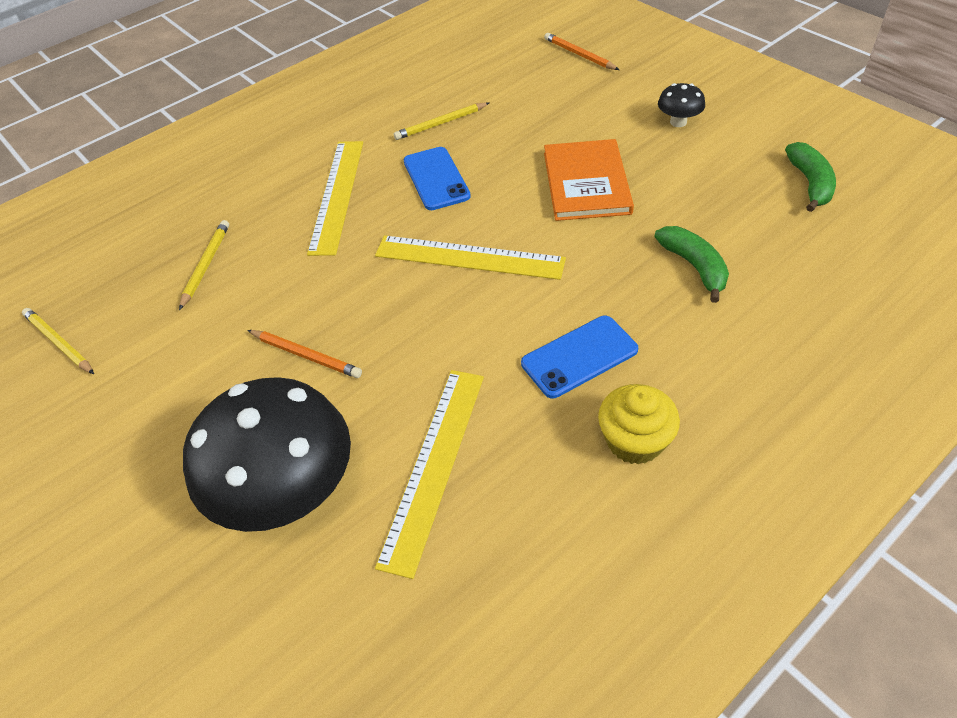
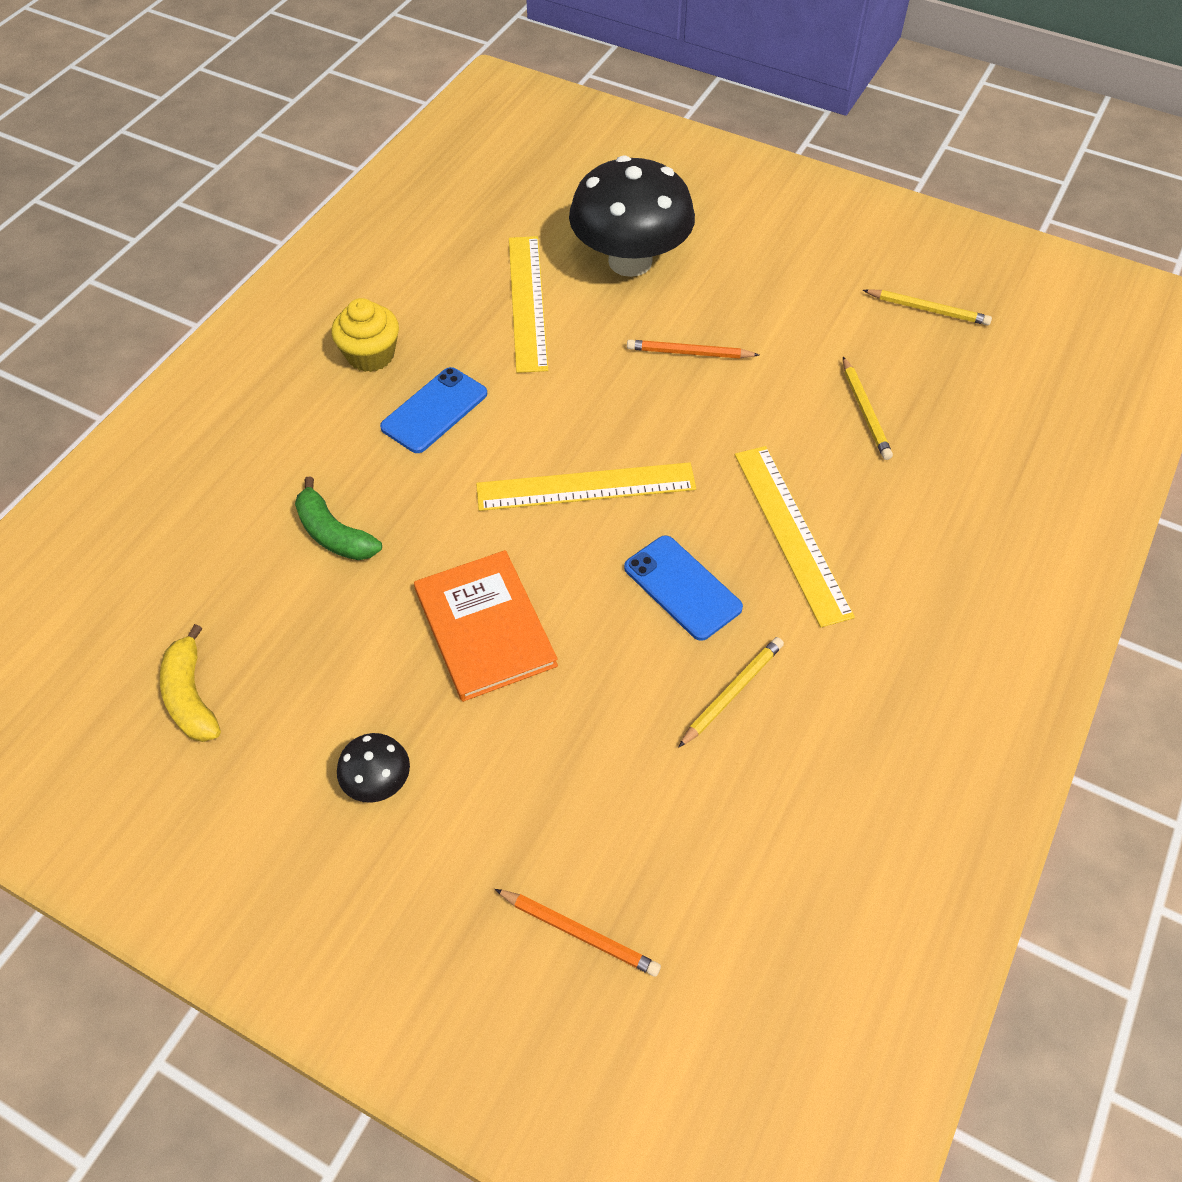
camera: 155 degrees right, 5 degrees up
(810, 183) = (191, 696): green banana -> yellow banana

